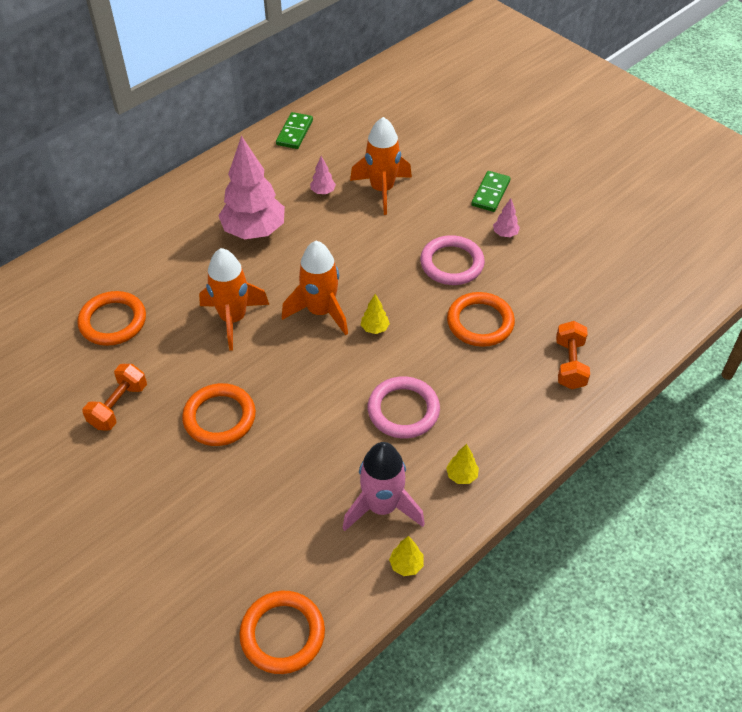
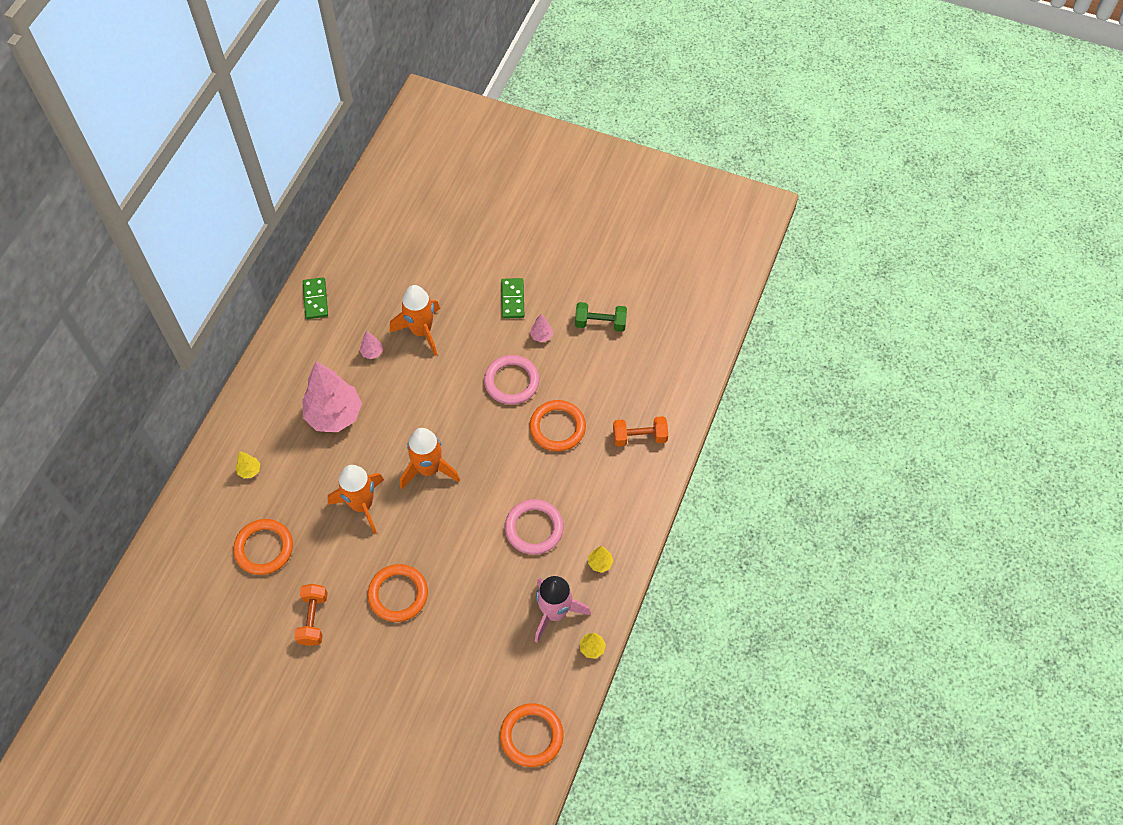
camera: 25 degrees left, 10 degrees up
(374, 328) = (479, 467): yellow tree -> yellow tree (249, 470)
(570, 364) = (639, 437): orange dumbbell -> orange dumbbell turned 75 degrees counterclockwise
(575, 243) = (600, 323): none -> green dumbbell

